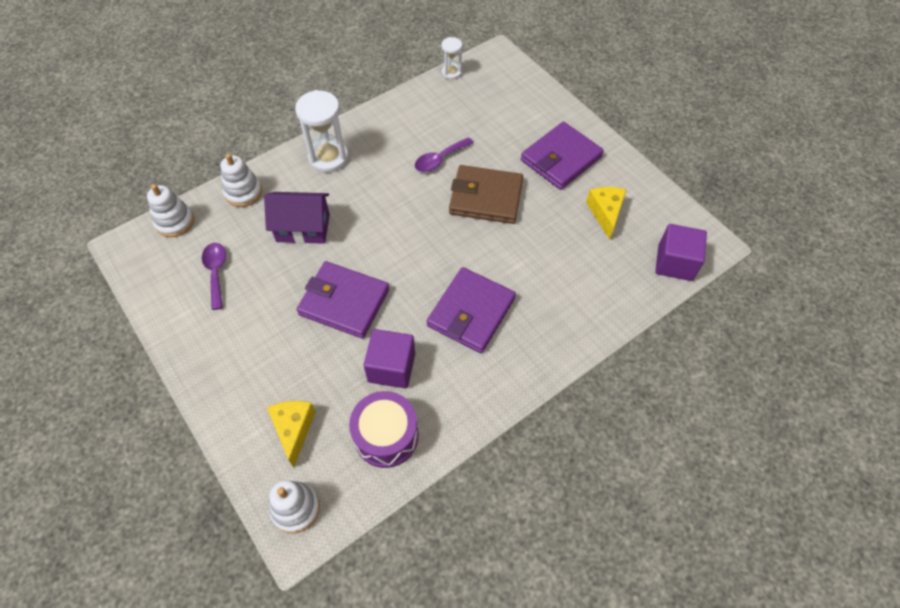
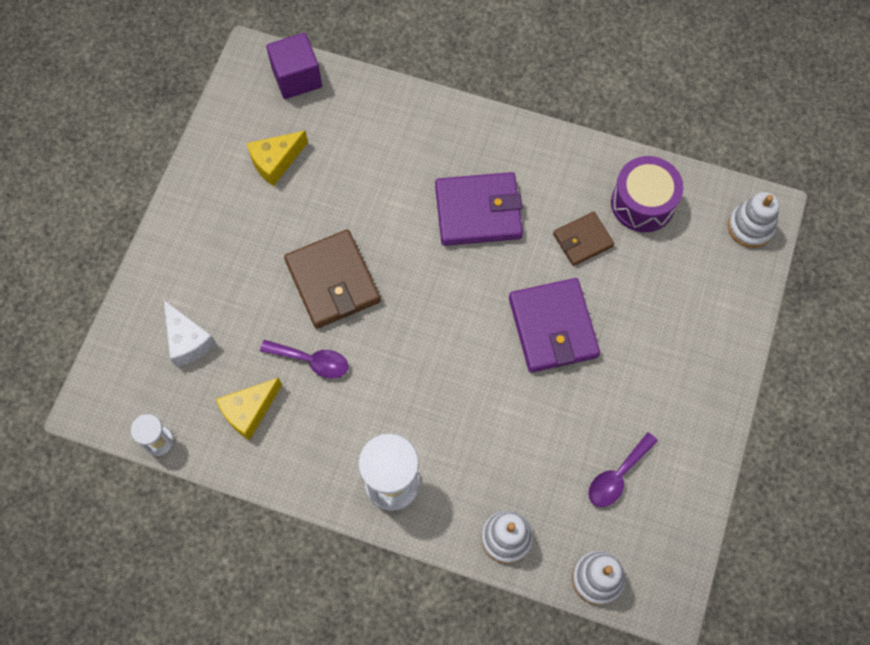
camera: 125 degrees left, 10 degrees up
(294, 429) = (697, 276): yellow cheese -> yellow cheese (249, 411)
(303, 228) = (502, 434): purple house -> none
(391, 367) = (582, 240): purple cube -> brown wallet
(504, 110) = (188, 341): none -> white cheese
(560, 158) = (226, 241): purple wallet -> none

